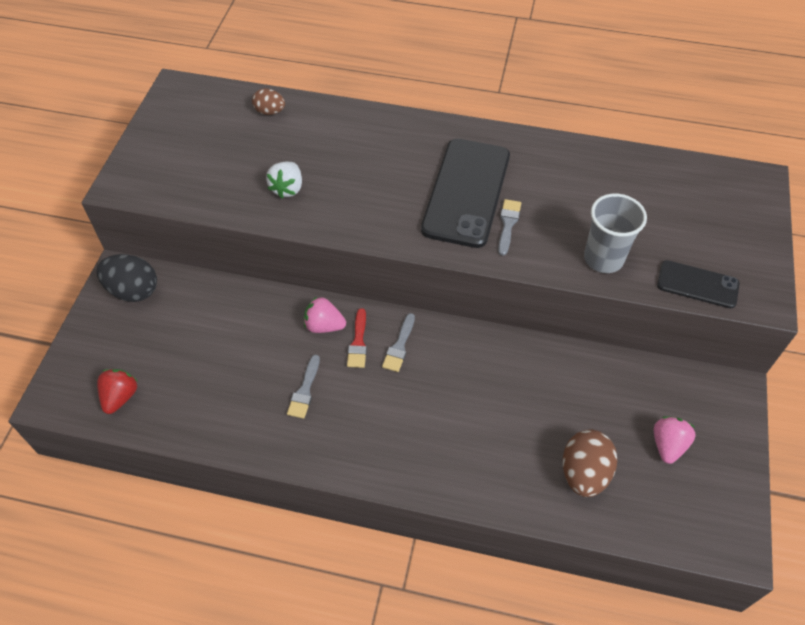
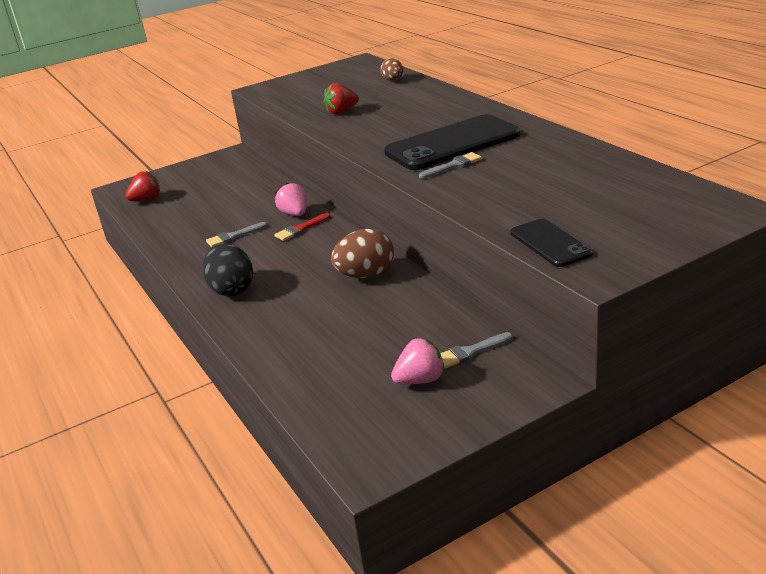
camera: 50 degrees right, 25 degrees down
(133, 290) = (225, 162): black egg -> black egg (232, 289)
(287, 189) = (341, 112): white strawberry -> red strawberry
(399, 346) = (322, 241): grey brush -> grey brush (470, 352)
(584, 473) = (328, 359): brown egg -> brown egg (366, 275)
(603, 259) = (494, 204): grey cup -> none

